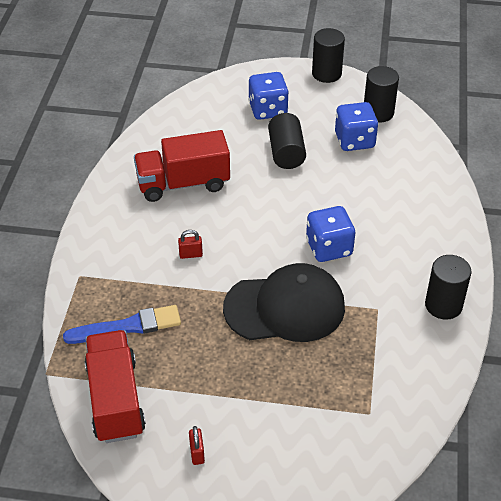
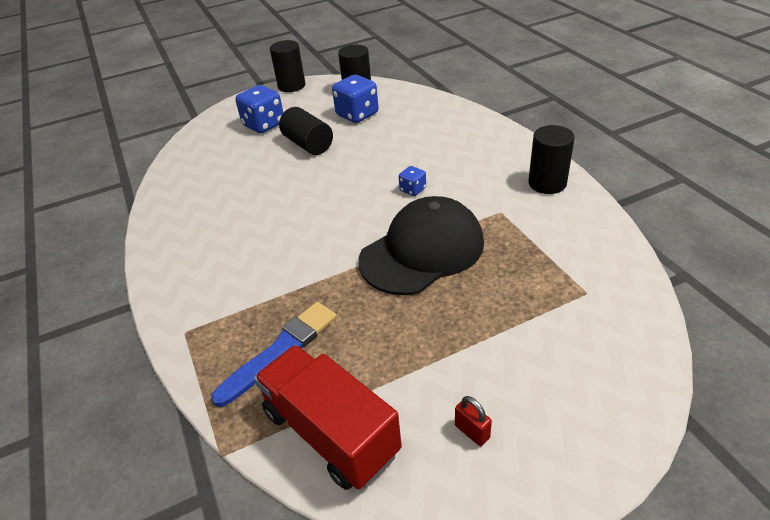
camera: 30 degrees left, 5 degrees down
(183, 183) = (232, 205): red truck -> none
(190, 254) = (291, 254): red padlock -> none
(329, 248) = (413, 190): blue dice -> blue dice, size x0.52

